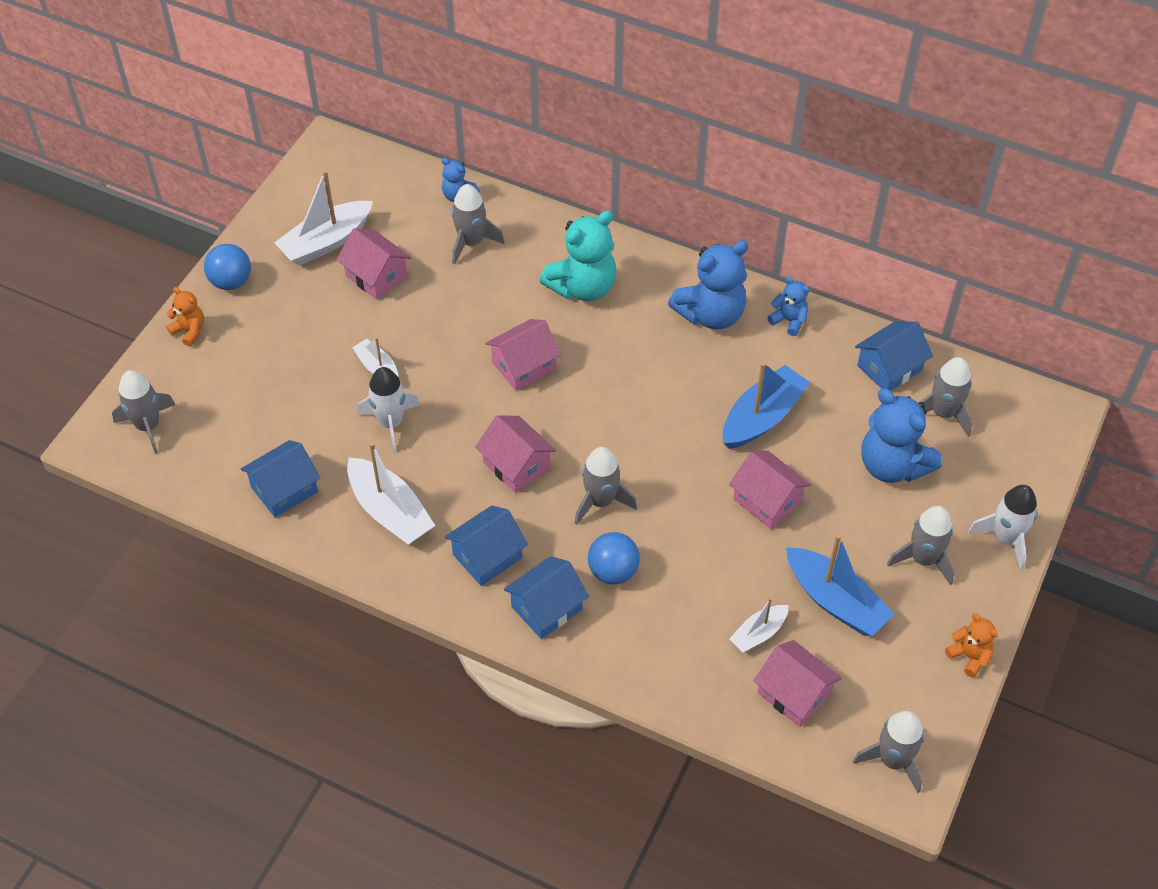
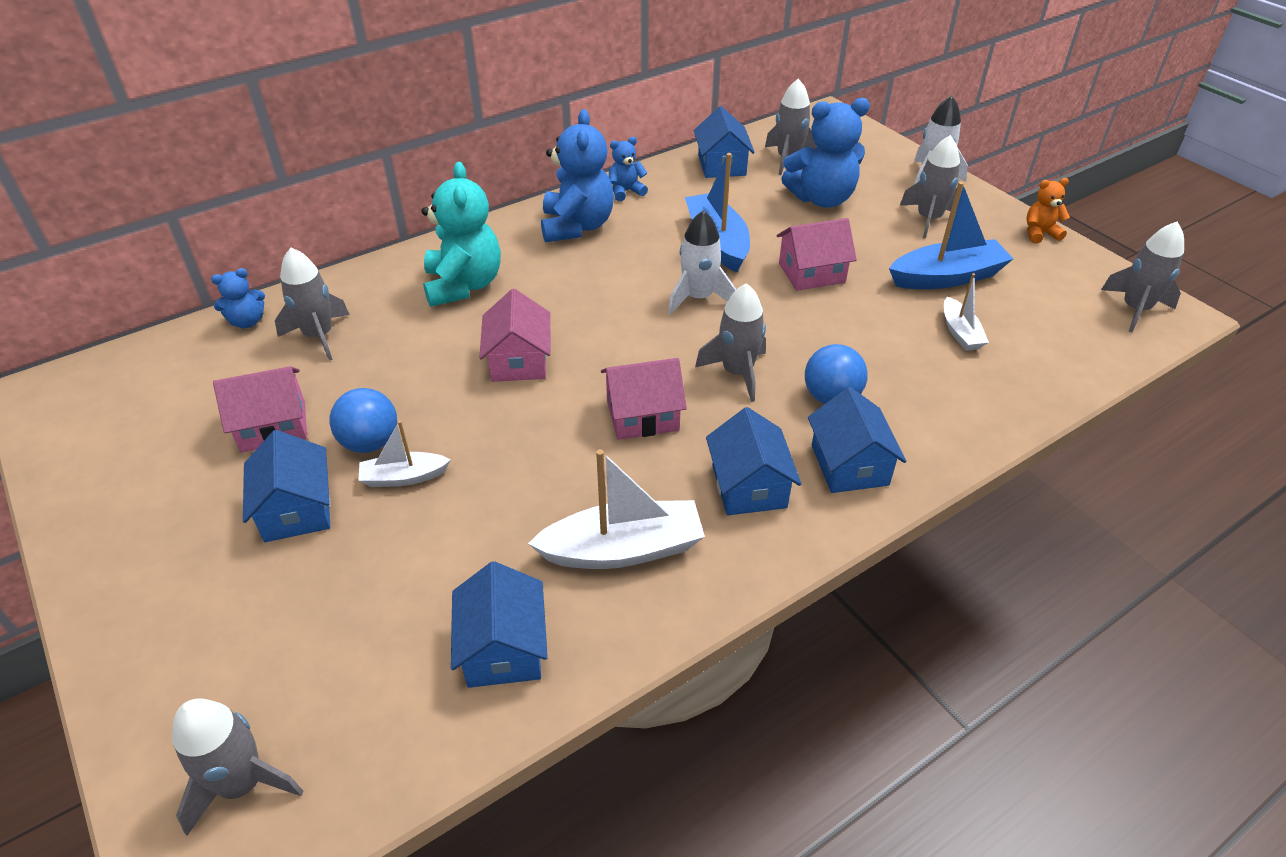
camera: 60 degrees left, 10 degrees down
(189, 331) = (134, 654): orange teddy bear -> none
(231, 282) = (112, 570): blue ball -> blue ball (370, 443)
(320, 332) = (296, 509): none -> blue house
(326, 242) = (171, 450): white boat -> none
(391, 423) = (494, 497): white rocket -> white rocket (698, 298)
(794, 693) = (1039, 337): pink house -> none

